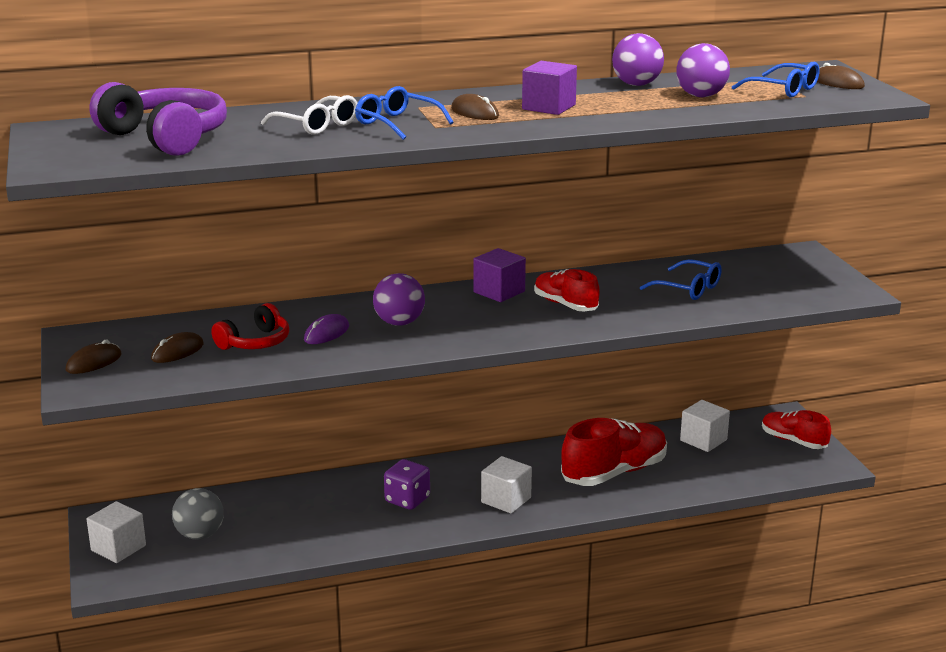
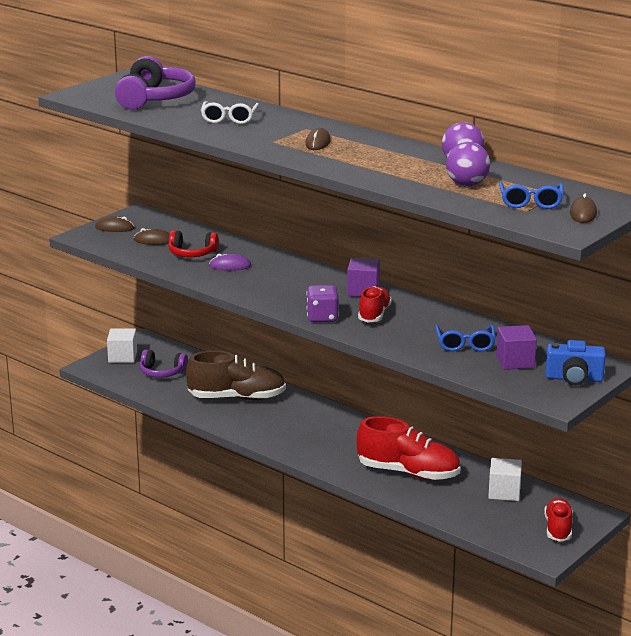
camera: 55 degrees right, 0 degrees up
(200, 535) = (162, 372): grey ball -> purple headphones
(332, 509) = (237, 398): none -> brown shoe
(397, 123) = (264, 132): blue glasses -> none
(399, 323) = (273, 279): purple ball -> none
(407, 500) = (277, 416): purple dice -> purple dice (322, 317)
(506, 500) = (321, 447): white cube -> none
(549, 107) = (363, 155): purple cube -> purple cube (515, 361)
(815, 271) = (574, 378): none -> blue camera

